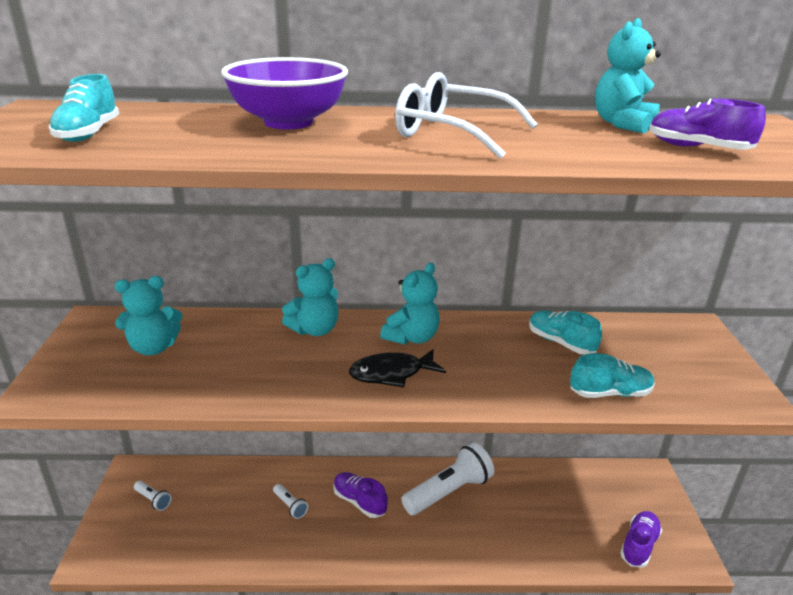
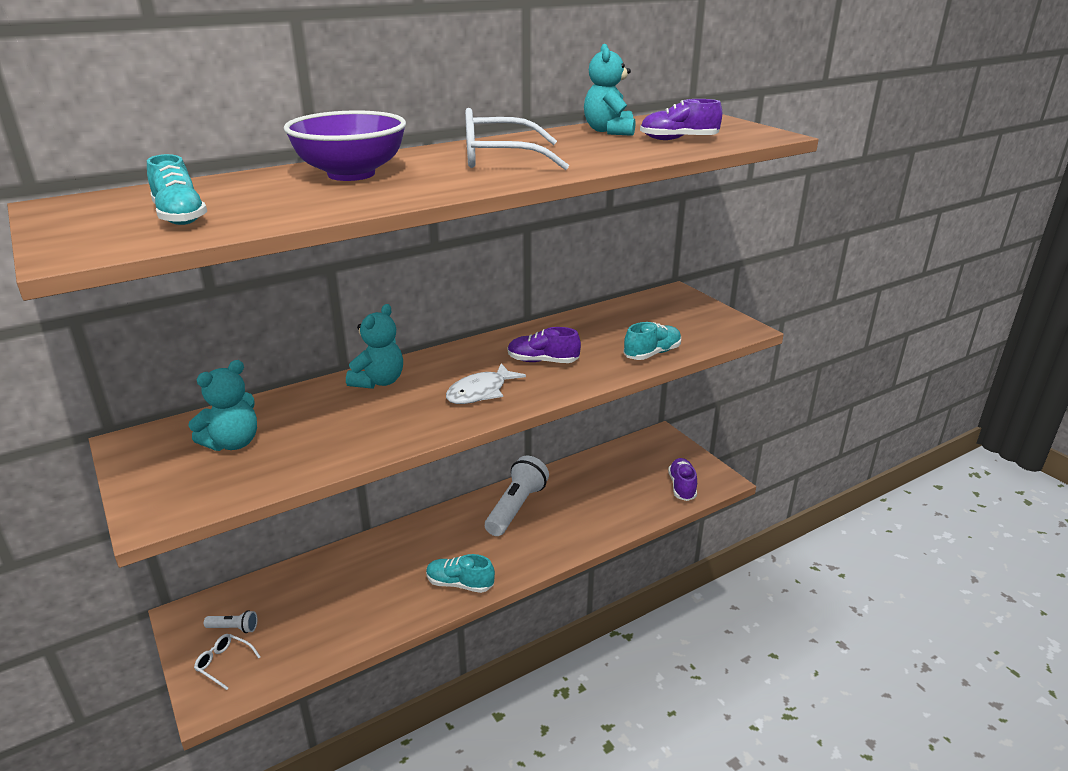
camera: 30 degrees left, 0 degrees up
(124, 528) = (224, 663): none -> white glasses
(290, 506) = (382, 574): white flashlight -> none
(359, 501) = (444, 545): purple shoe -> purple shoe (543, 361)
(391, 373) = (480, 392): black fish -> white fish
(412, 337) = (471, 362): turquoise teddy bear -> none
(560, 342) = (590, 331): turquoise shoe -> turquoise shoe (460, 584)

